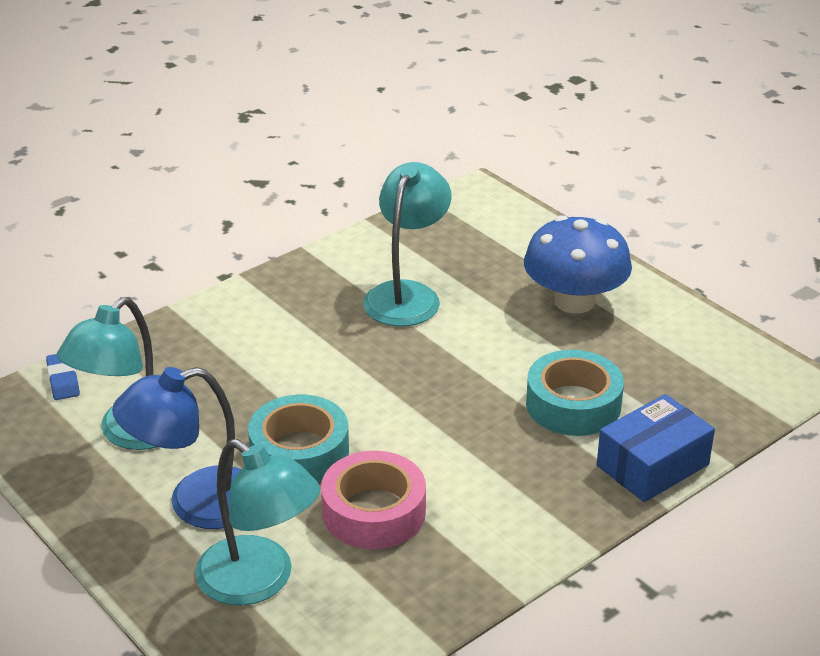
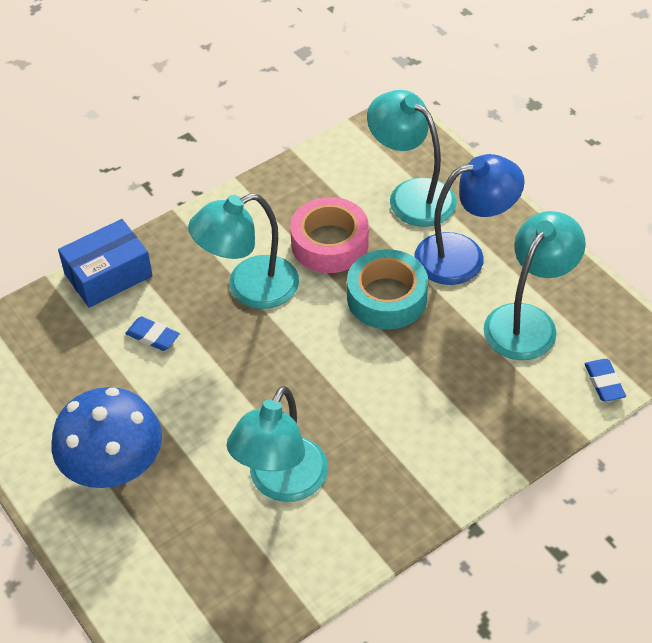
camera: 175 degrees left, 15 degrees up
(471, 457) = (249, 288): none -> turquoise lamp
(573, 404) = (153, 336): turquoise tape -> blue eraser

